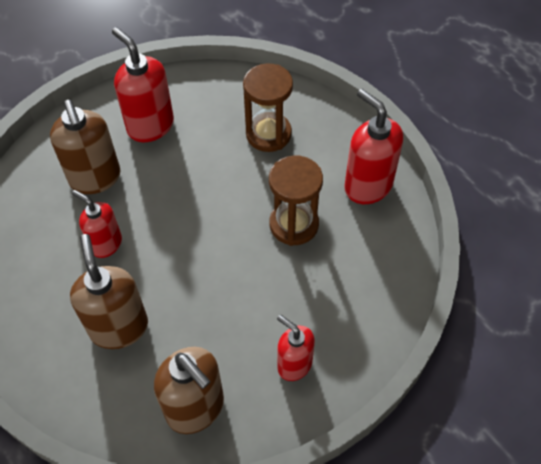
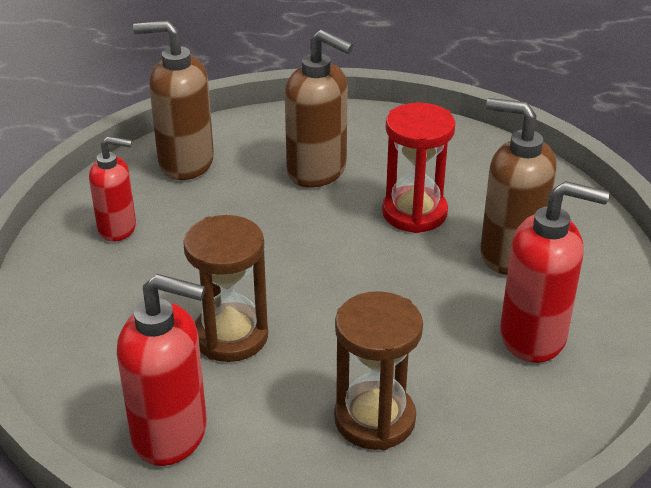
camera: 140 degrees right, 20 degrees down
(106, 244) = (414, 213): red soap dispenser -> red hourglass

